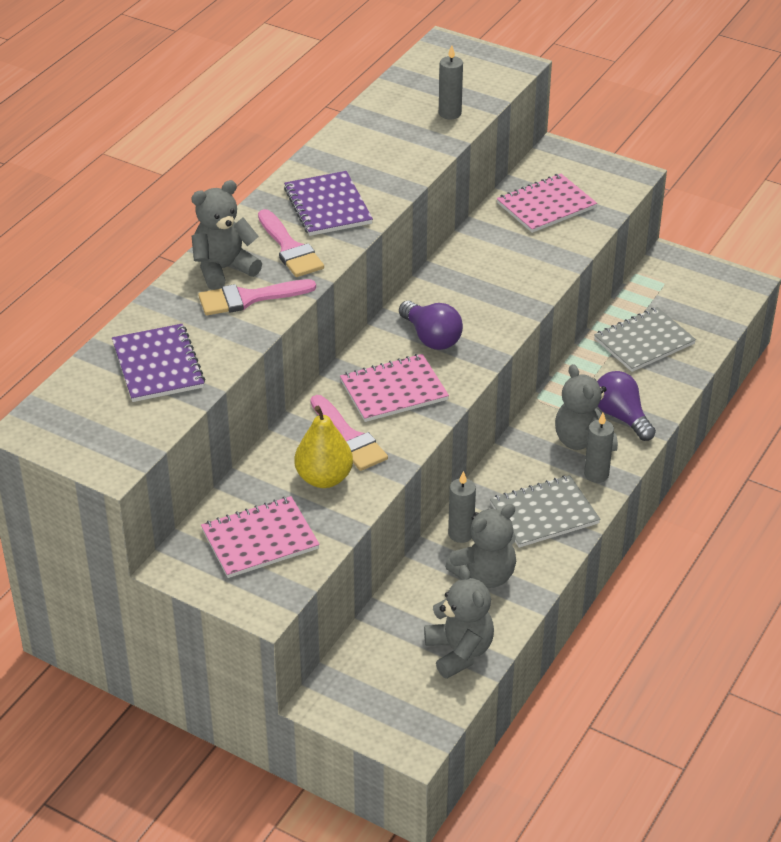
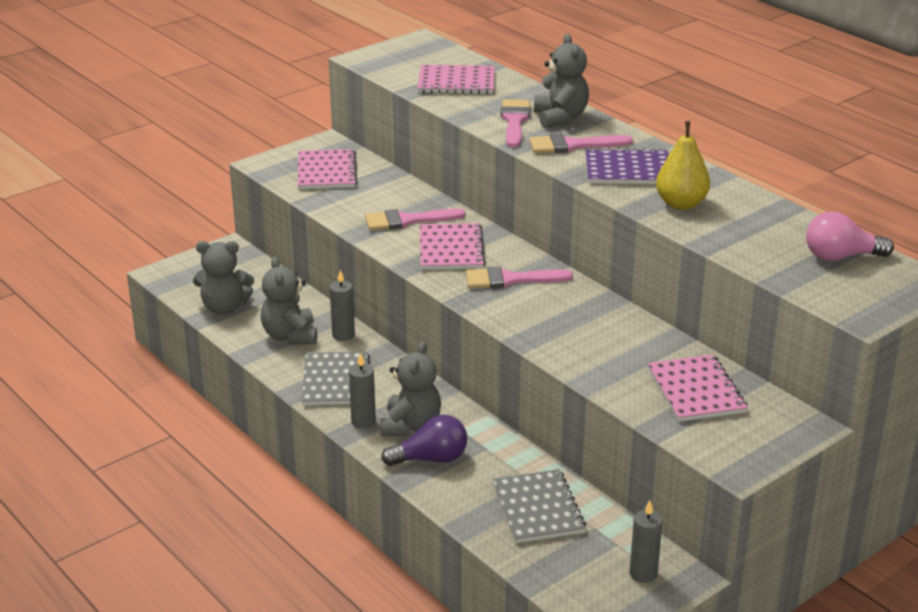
camera: 110 degrees right, 10 degrees down
(158, 365) = (456, 82): purple notebook -> pink notebook
(324, 478) = (370, 203): yellow pear -> yellow pear (681, 204)
(428, 80) = (840, 257): none -> pink light bulb
(431, 337) = (510, 279): purple light bulb -> pink brush
(450, 113) = (767, 256): grey candle -> grey candle (643, 573)
(583, 442) = (411, 426): grey teddy bear -> grey teddy bear turned 105 degrees clockwise

